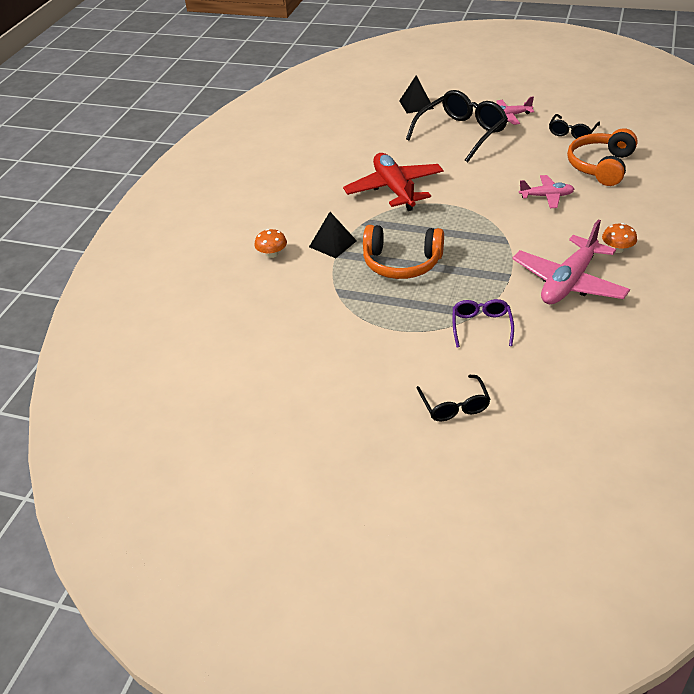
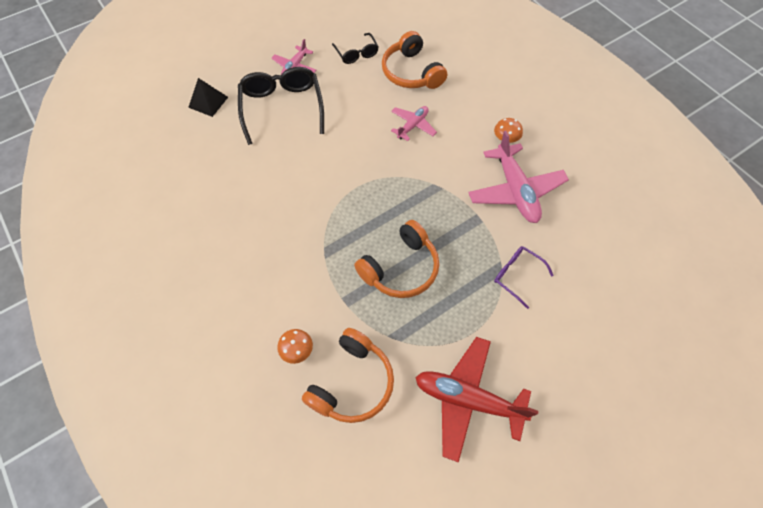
camera: 55 degrees left, 20 degrees up
(277, 292) = (352, 383): none -> orange headphones
(333, 243) = (329, 296): black pyramid -> none
(394, 189) = (304, 202): red plane -> red plane (468, 399)
(454, 406) = (585, 357): black glasses -> none

